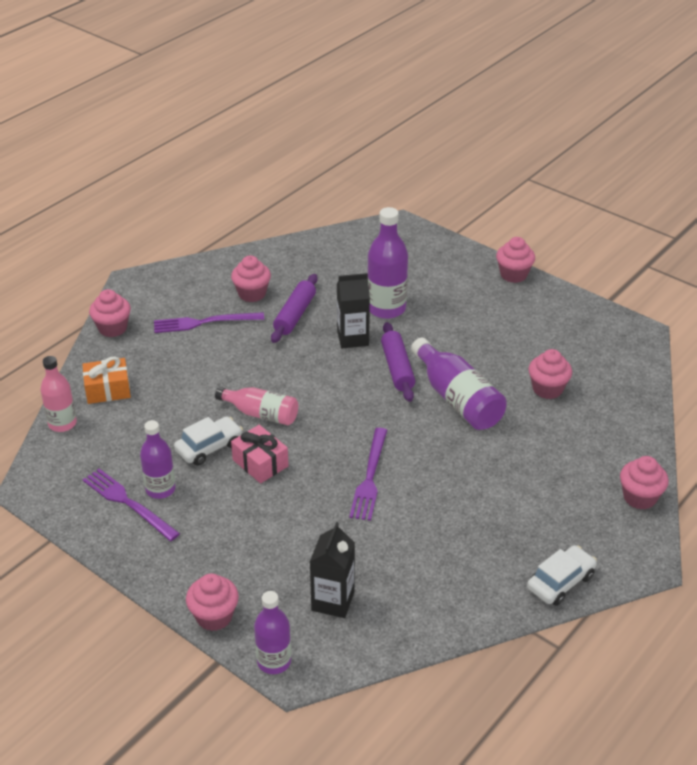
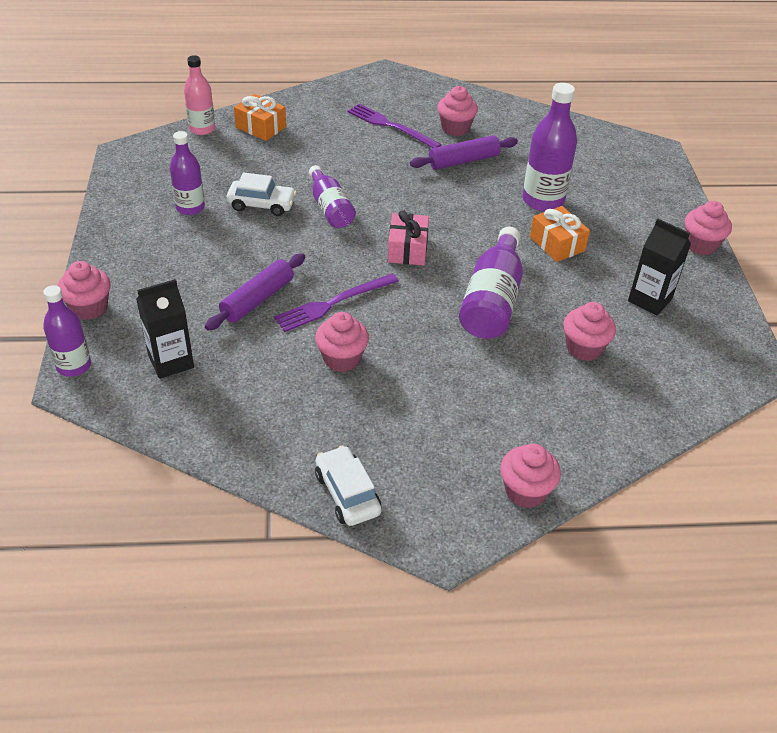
camera: 45 degrees right, 5 degrees up
(112, 328) = (325, 93): pink cupcake -> pink cupcake (342, 359)
(128, 503) = (159, 202): purple fork -> none
(260, 463) = (276, 238): pink gift -> pink gift (407, 249)
(261, 414) = (330, 208): pink bottle -> purple bottle
(353, 338) = (481, 204): black carton -> black carton (650, 300)
(397, 368) = (481, 246): purple rolling pin -> purple rolling pin (257, 299)
(437, 333) = (557, 244): none -> orange gift
(560, 582) = (347, 493): white car -> white car turned 120 degrees counterclockwise

